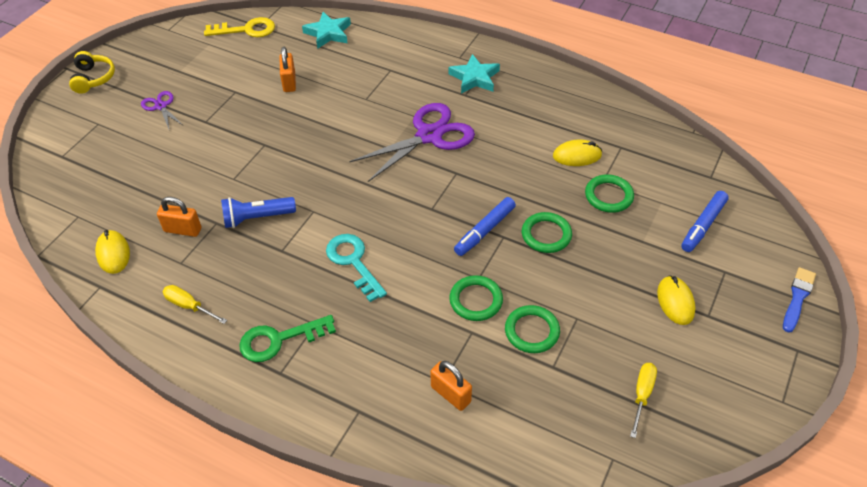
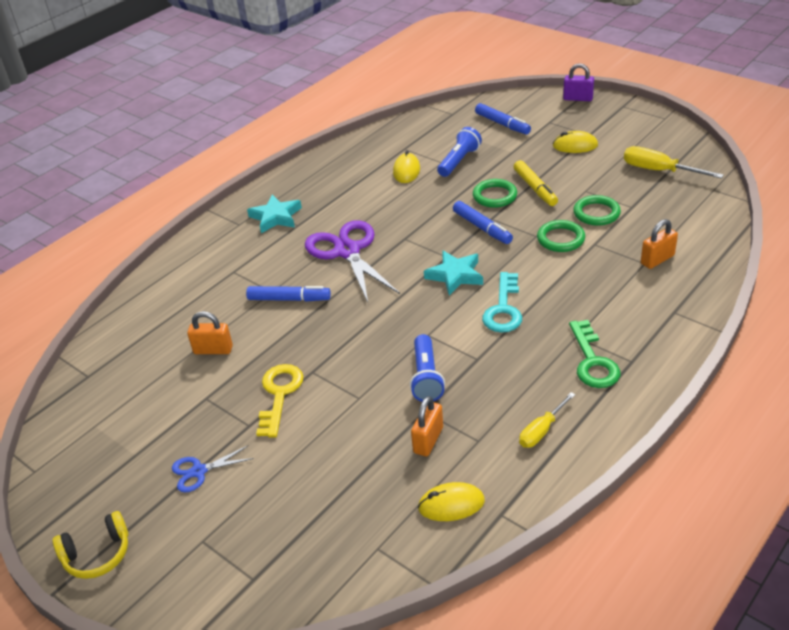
camera: 75 degrees left, 10 degrees down
(93, 78) = (97, 554): yellow headphones -> yellow headphones turned 150 degrees clockwise
(161, 106) = (199, 471): purple scissors -> blue scissors
(246, 30) = (88, 389): yellow key -> yellow key (279, 395)
(328, 33) = (141, 316): turquoise star -> turquoise star (455, 275)
(353, 262) = (503, 309): turquoise key -> turquoise key turned 60 degrees counterclockwise
(356, 111) = (289, 299): none -> blue marker
(570, 269) = (535, 188): none -> yellow marker
(608, 196) = (459, 161): green ring -> blue flashlight
(642, 395) = (659, 171): yellow screwdriver -> yellow screwdriver, size x1.55
(797, 297) = (578, 98): blue brush -> purple padlock

